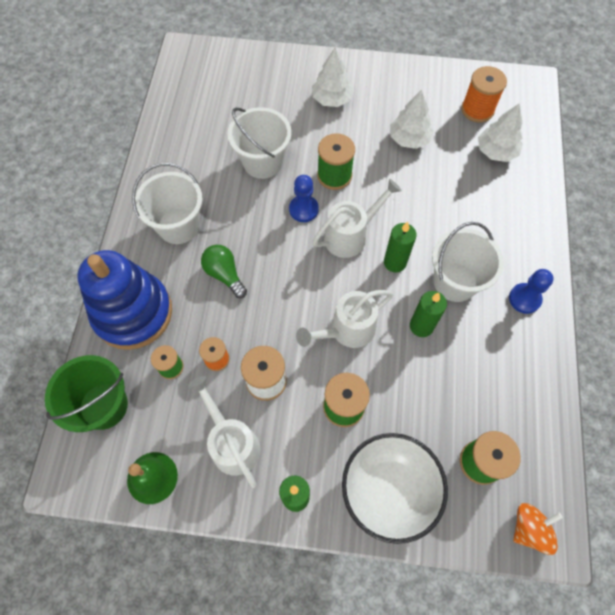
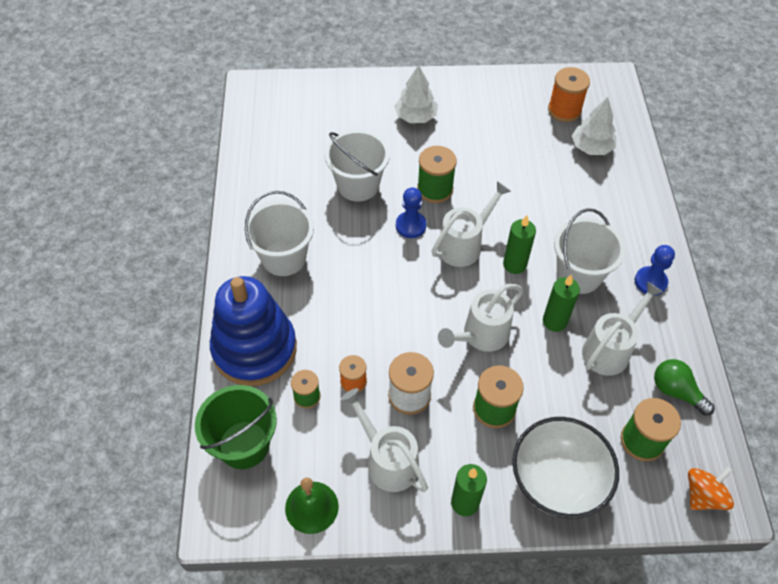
camera: 10 degrees left, 10 degrees down
(224, 274) = (343, 299): green light bulb -> green light bulb (676, 392)
(409, 139) = (502, 145): white tree -> none
(470, 362) = (610, 349): none -> white watering can

